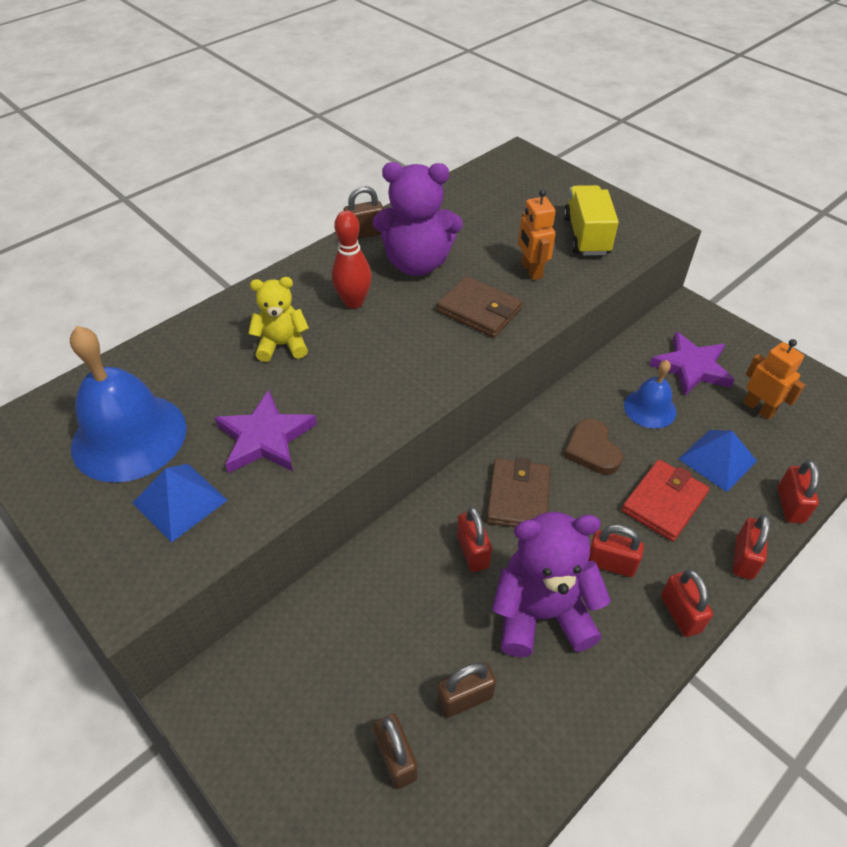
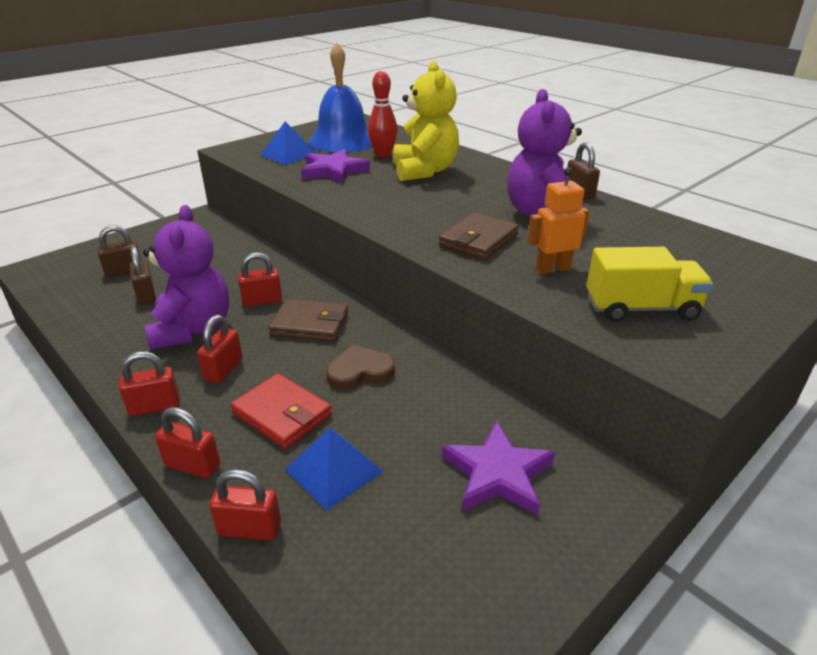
camera: 90 degrees right, 15 degrees down
(282, 345) = (424, 171): yellow teddy bear -> yellow teddy bear, size x1.67
(353, 302) = (479, 191): red bowling pin -> red bowling pin (383, 154)
(650, 408) = (419, 422): blue bell -> none
(758, 408) = (421, 535): orange robot -> none

